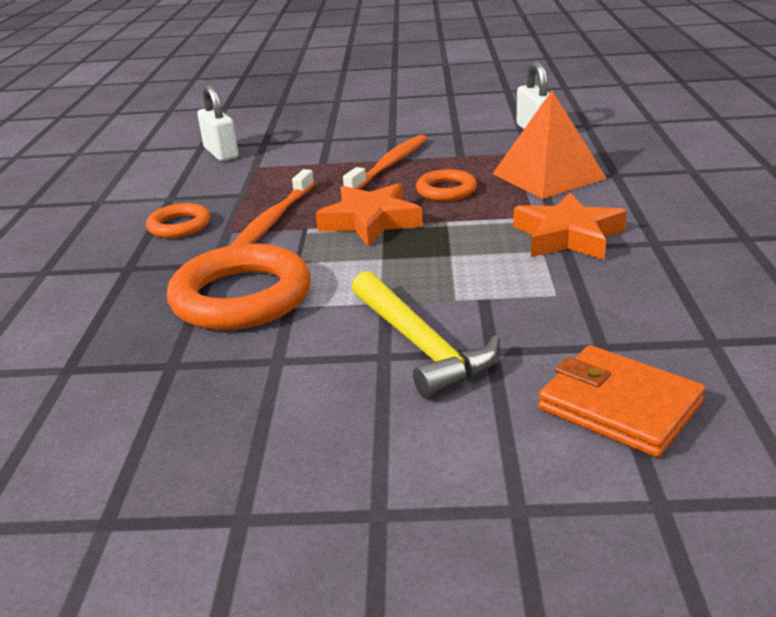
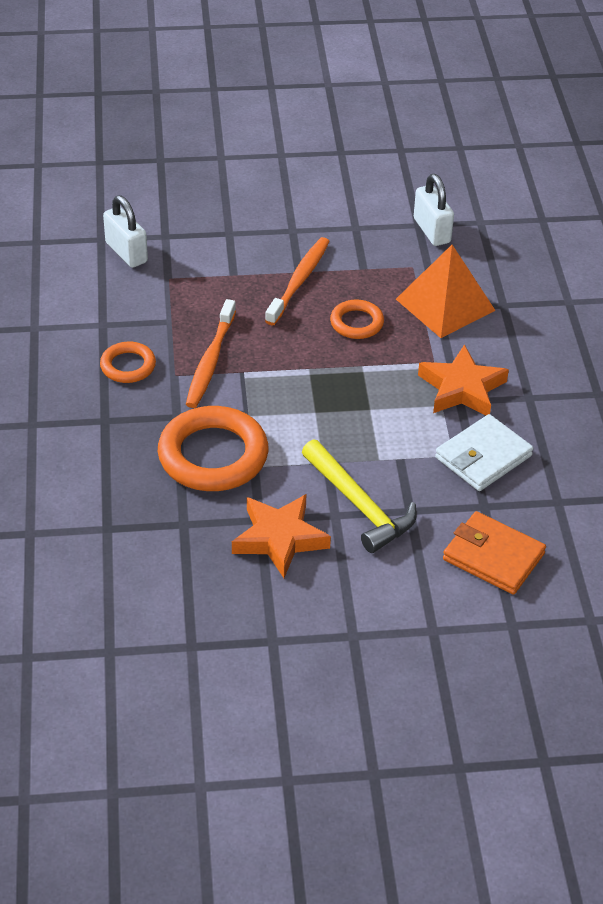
camera: 10 degrees left, 15 degrees up
(370, 221) = (297, 365): orange star -> orange star (279, 539)
(598, 296) = (483, 457): none -> white wallet

